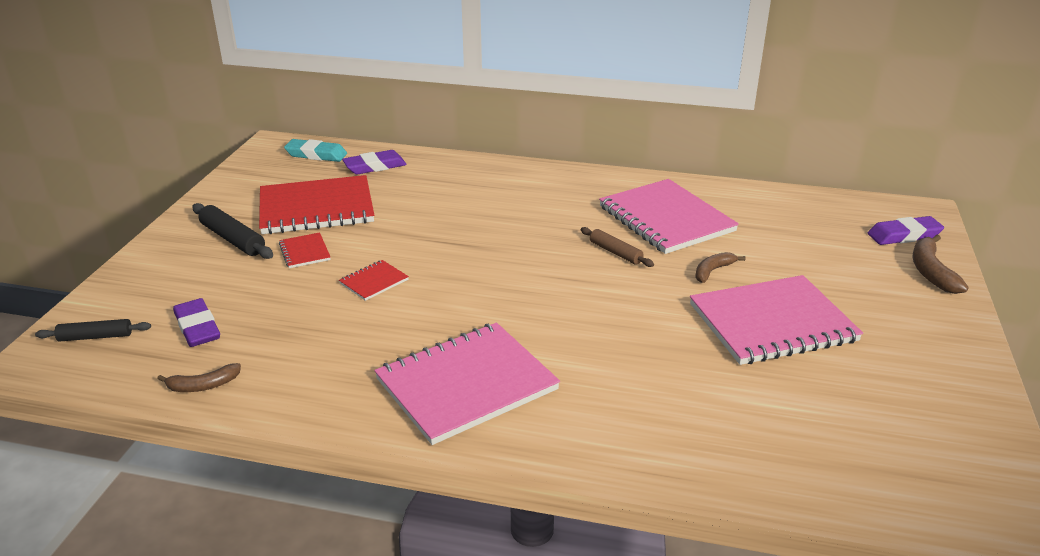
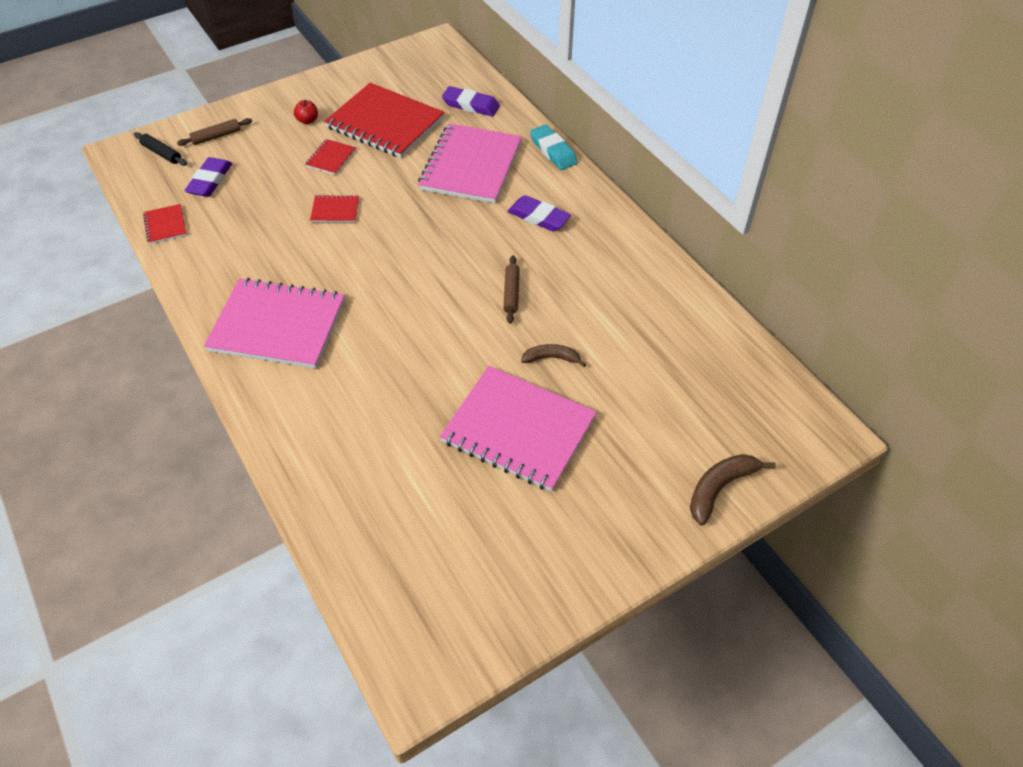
camera: 45 degrees right, 20 degrees up
(145, 294) = (216, 136): none -> brown rolling pin
(203, 385) = (165, 225): brown banana -> red notebook
(233, 239) = (307, 120): black rolling pin -> red apple
(316, 155) = (449, 70): turquoise eraser -> turquoise eraser (553, 151)
(666, 219) = (596, 289): pink notebook -> pink notebook (471, 166)
(904, 235) = (763, 442): purple eraser -> purple eraser (538, 217)

